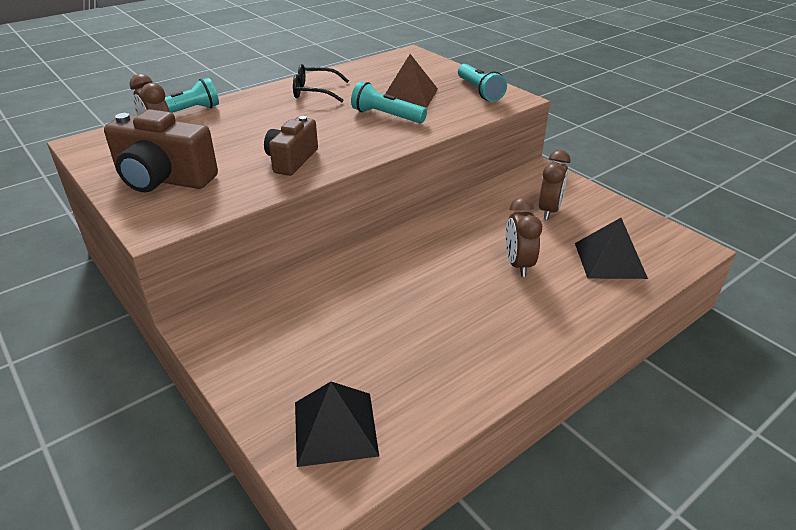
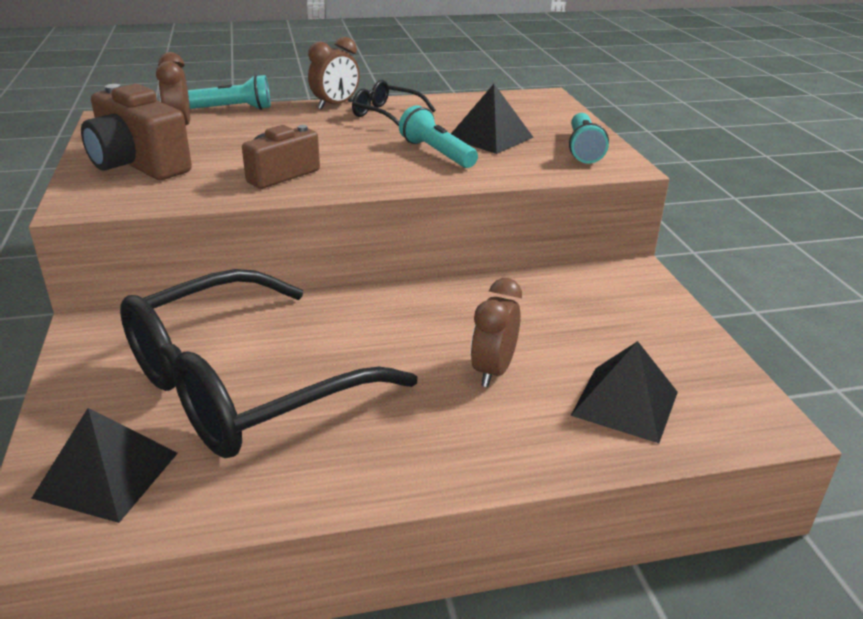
camera: 25 degrees right, 5 degrees down
(367, 330) = (243, 386): none -> black glasses
(409, 95) = (490, 137): brown pyramid -> black pyramid
(549, 211) = (598, 320): brown clock -> brown clock (335, 105)

